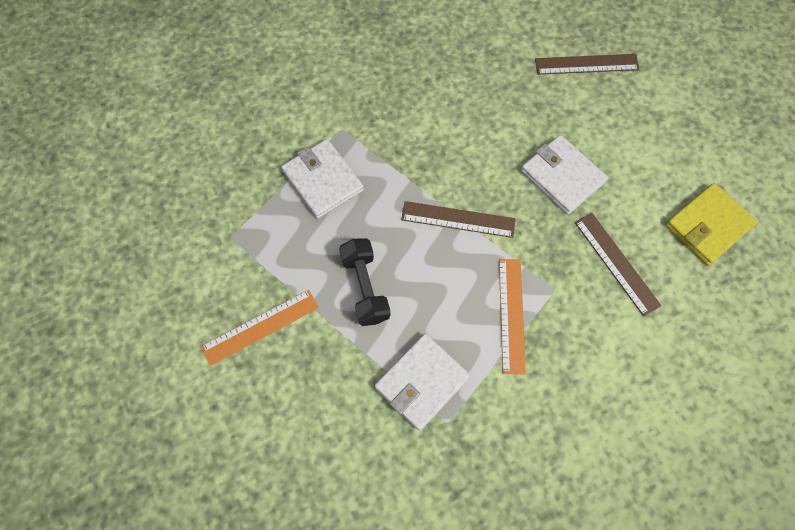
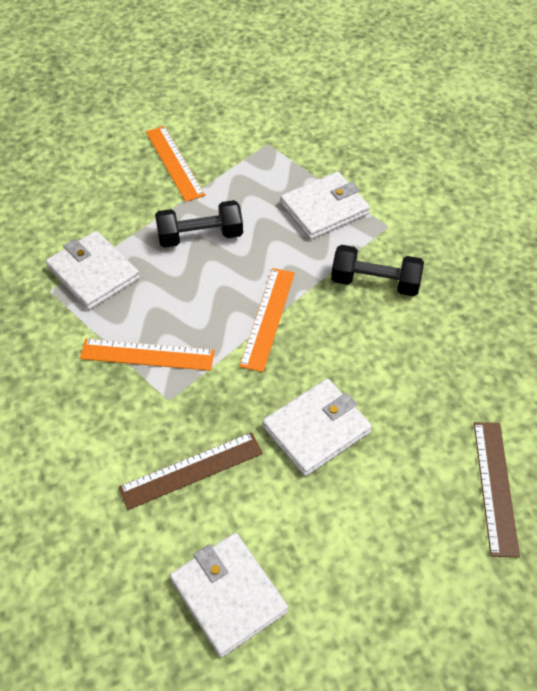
camera: 95 degrees right, 15 degrees down
(409, 138) = (375, 282): none -> black dumbbell
(458, 219) = (268, 318): brown ruler -> orange ruler
(708, 226) = (228, 595): yellow wallet -> white wallet

